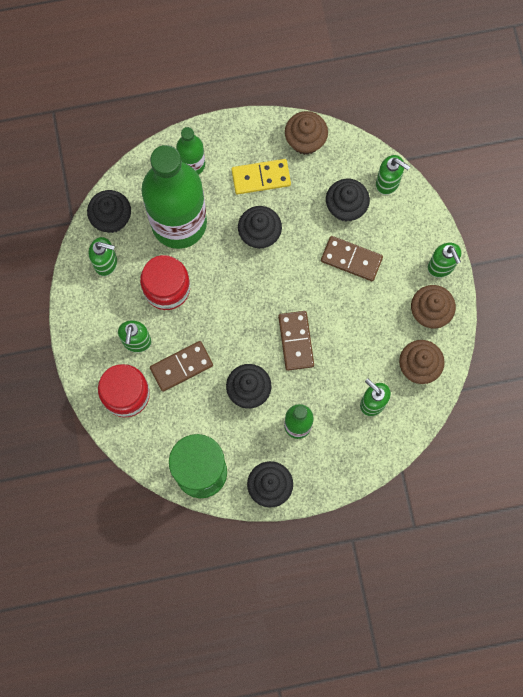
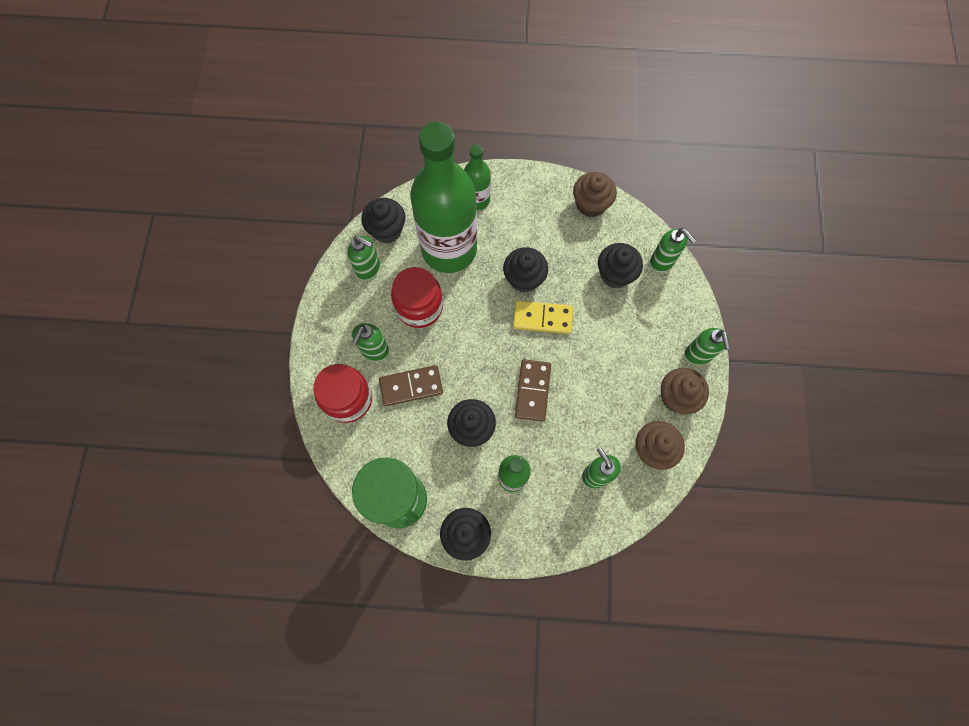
camera: 15 degrees right, 5 degrees down
(261, 178) = (539, 227): yellow domino -> yellow domino (542, 318)
(351, 259) = (609, 325): brown domino -> none

